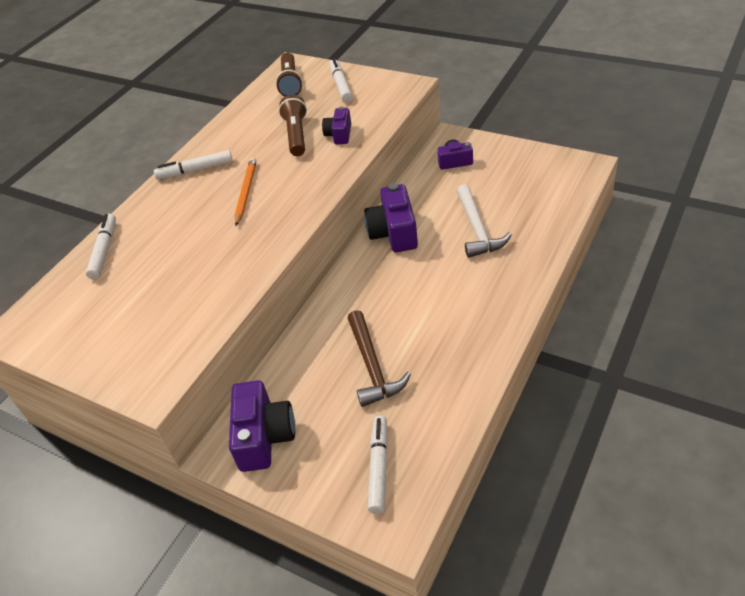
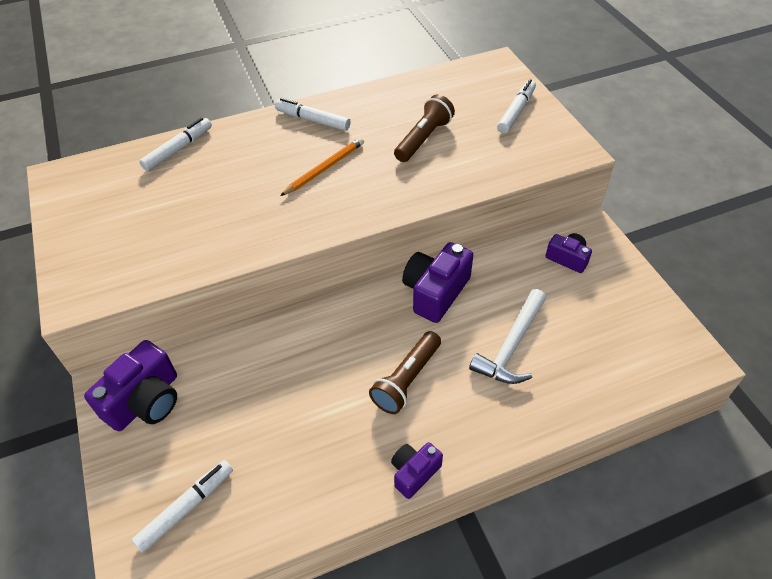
camera: 35 degrees right, 5 degrees up
(290, 83) = (476, 82): brown flashlight -> brown flashlight (407, 380)
(339, 134) = (458, 162): purple camera -> purple camera (414, 473)
(372, 366) = (281, 408): brown hammer -> none

